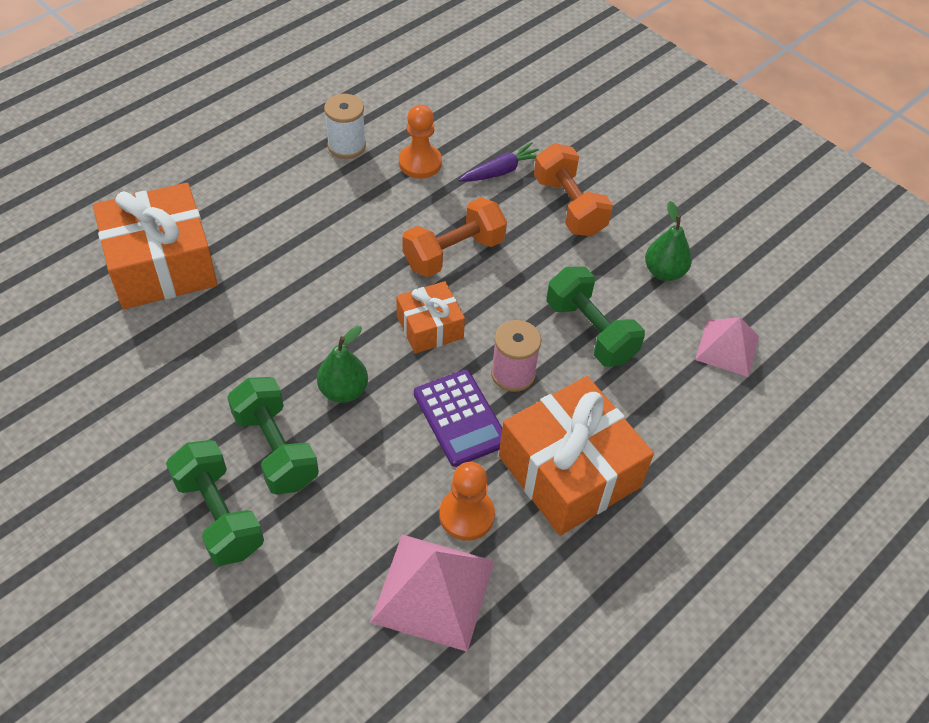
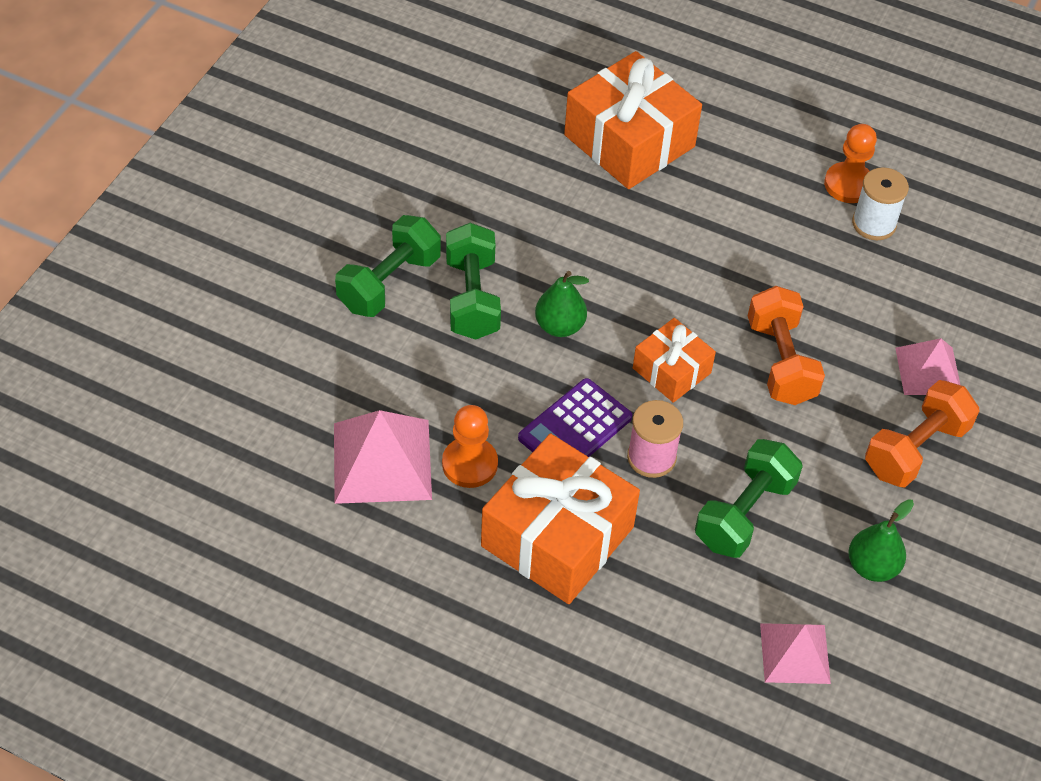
camera: 70 degrees right, 0 degrees up
(276, 449) = (472, 298): green dumbbell -> green dumbbell turned 45 degrees counterclockwise
(420, 163) = (891, 294): orange pawn -> orange pawn (848, 184)
(453, 253) = (781, 362): orange dumbbell -> orange dumbbell turned 45 degrees clockwise
(501, 171) = (928, 371): purple carrot -> pink pyramid

